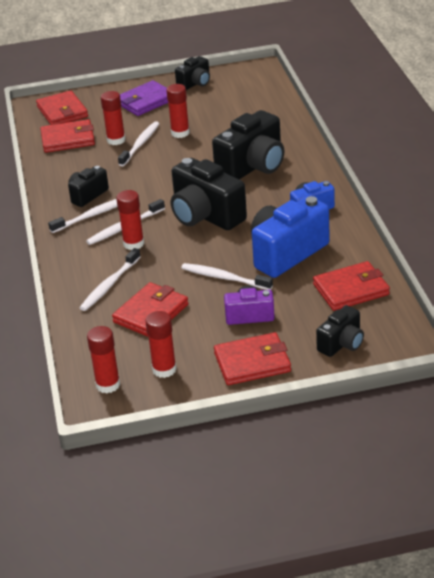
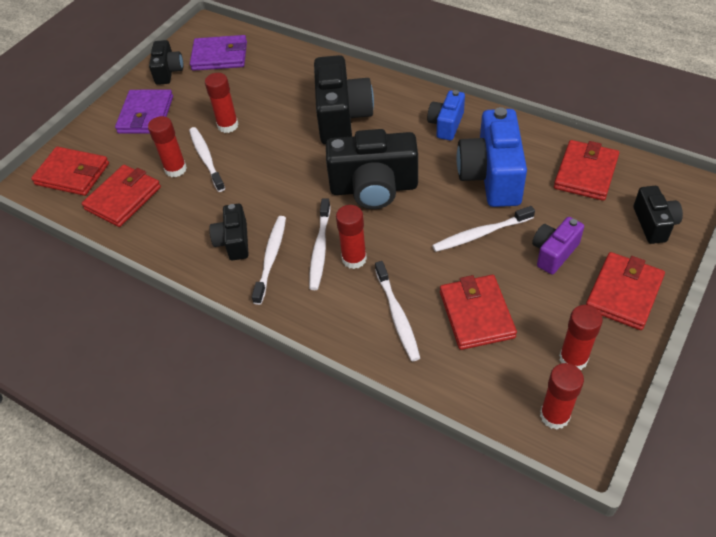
camera: 45 degrees left, 15 degrees up
(239, 90) = (219, 56): none -> purple wallet

